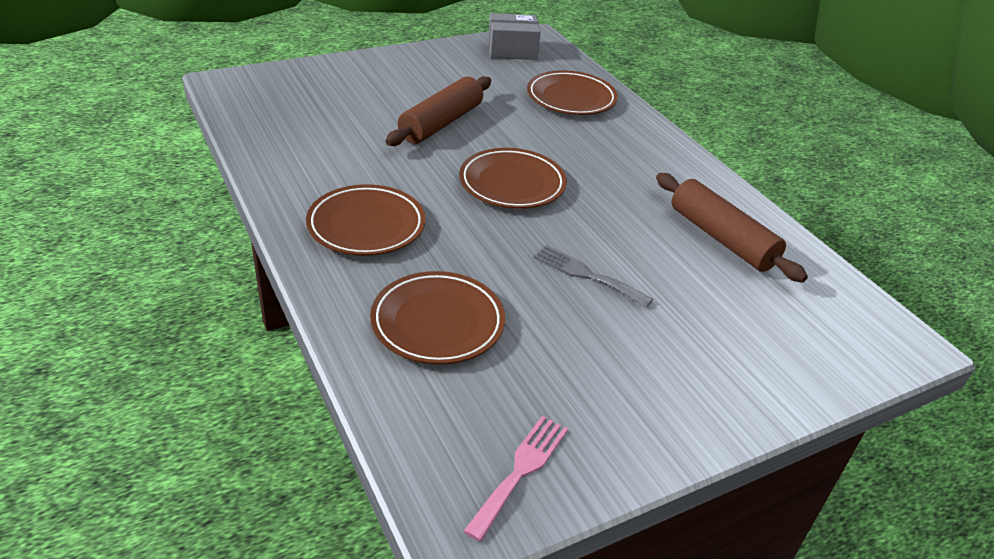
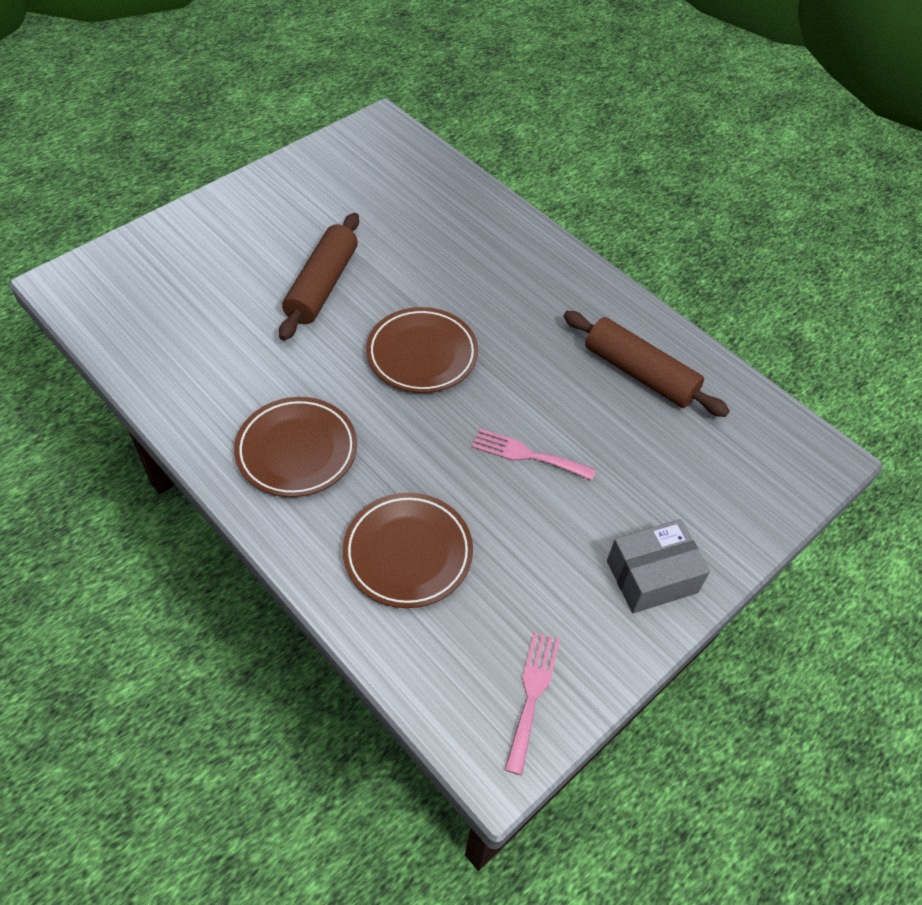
camera: 15 degrees left, 15 degrees up
(512, 50) = (361, 152): grey box -> grey box (652, 577)
(571, 98) = (445, 213): brown plate -> none
(586, 274) = (527, 455): grey fork -> pink fork

